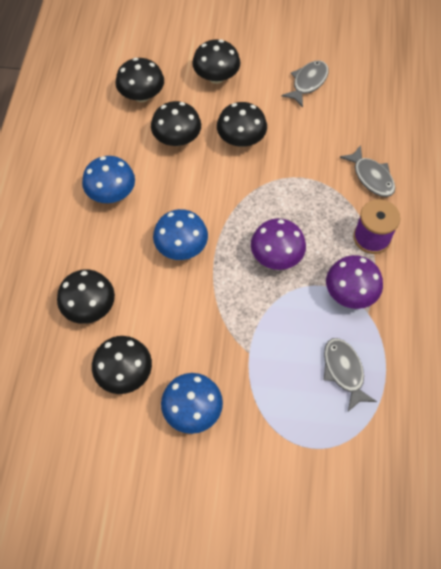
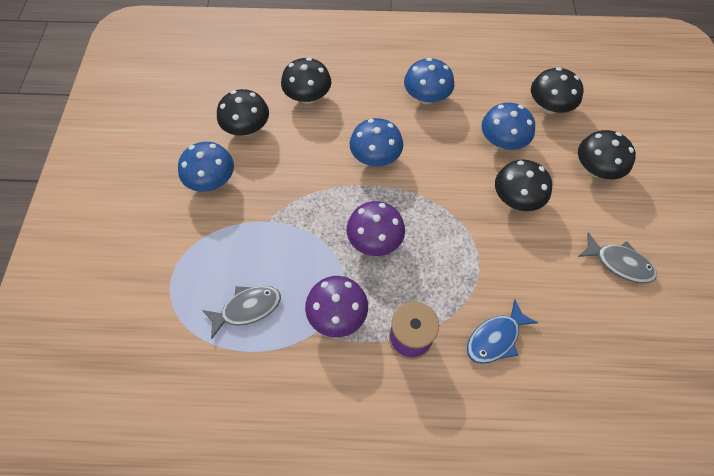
camera: 85 degrees right, 0 degrees up
(177, 139) = (502, 141): black mushroom -> blue mushroom
(371, 177) = (495, 338): grey fish -> blue fish

